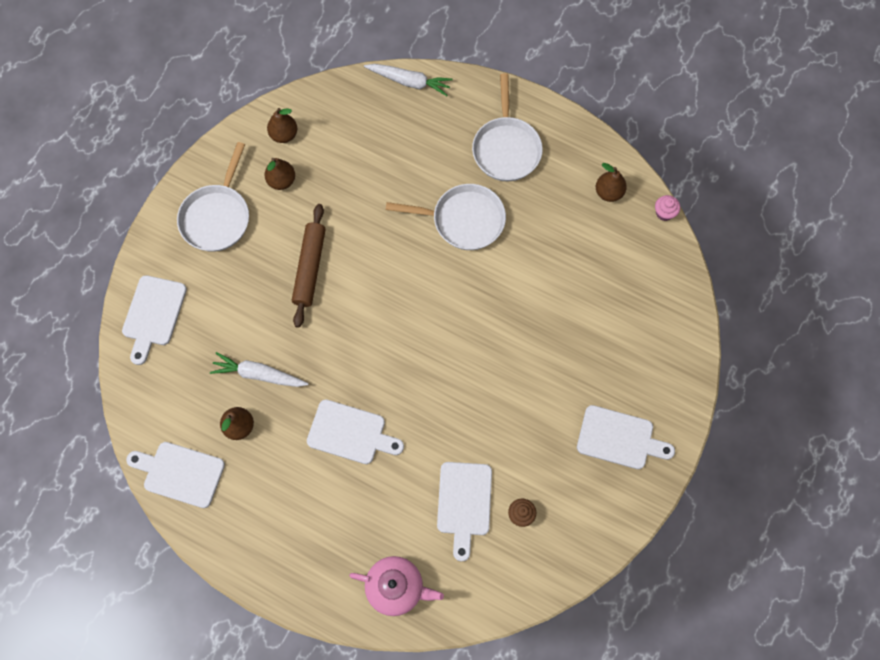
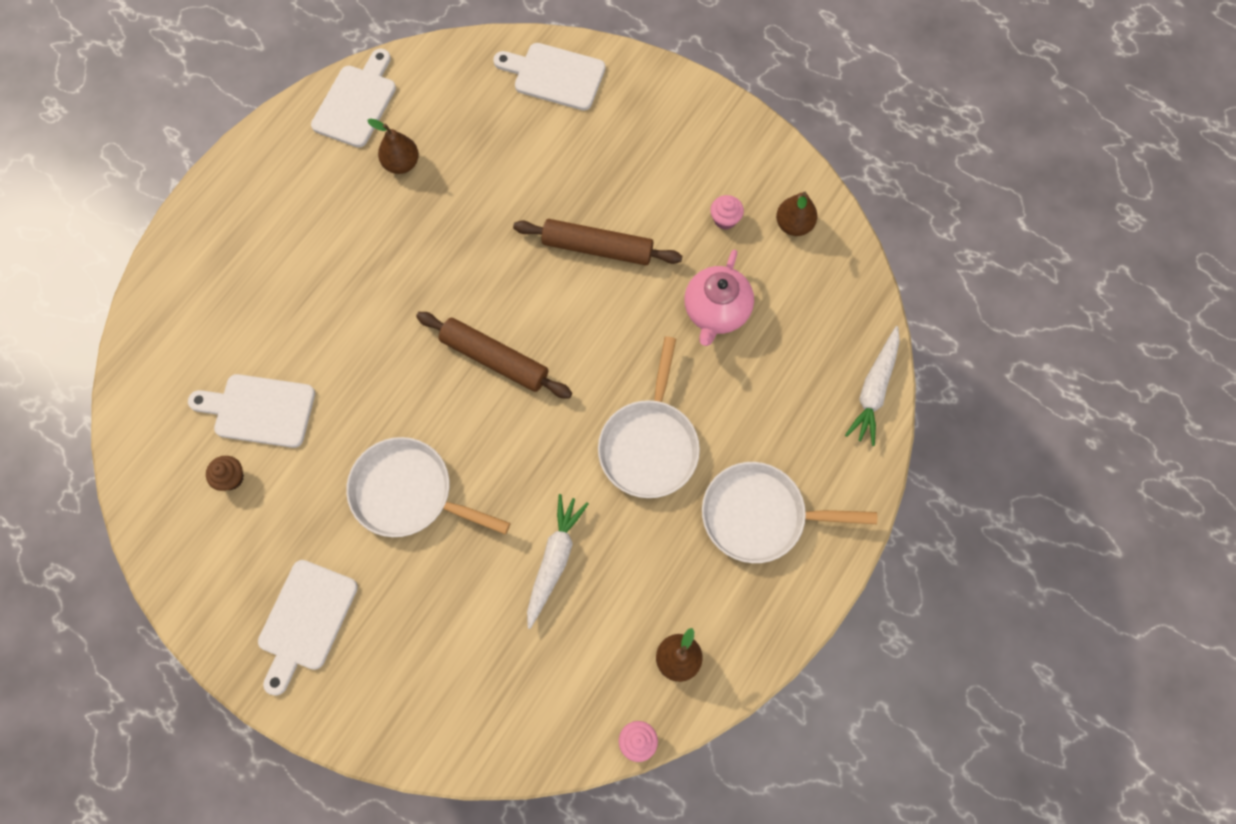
camera: 95 degrees right, 0 degrees up
(217, 216) = (679, 145): white pan -> white pan (409, 493)
(259, 374) = (463, 186): white carrot -> white carrot (554, 560)
(281, 181) = (725, 219): brown pear -> pink cupcake
(350, 433) = (372, 284): white cutting board -> none
(396, 587) = (176, 324): pink teapot -> pink teapot (716, 311)
(407, 332) = (494, 359): none -> brown rolling pin

